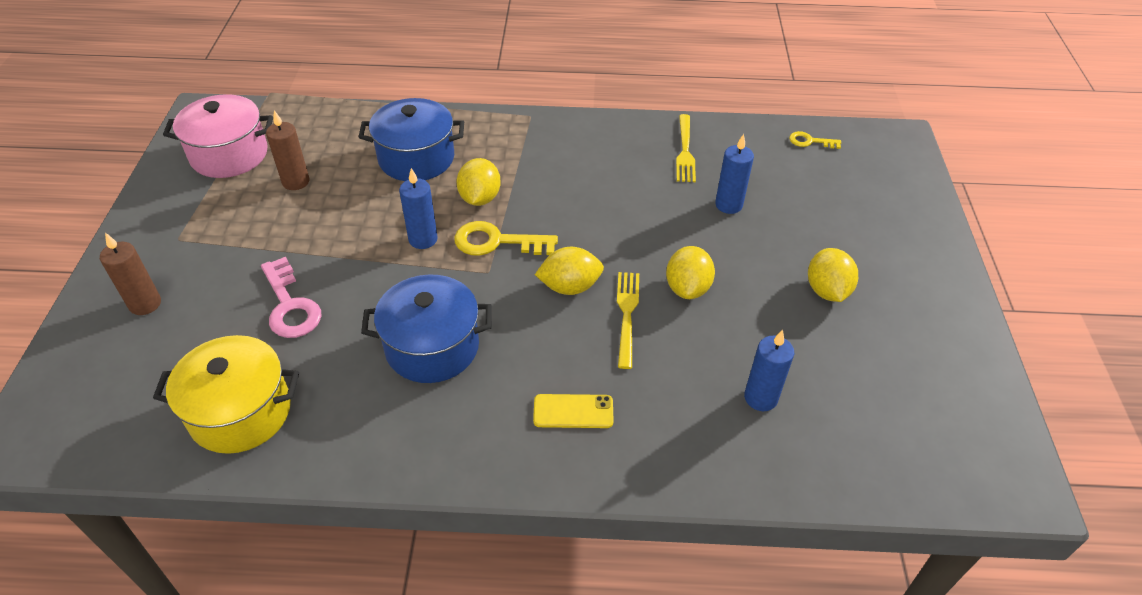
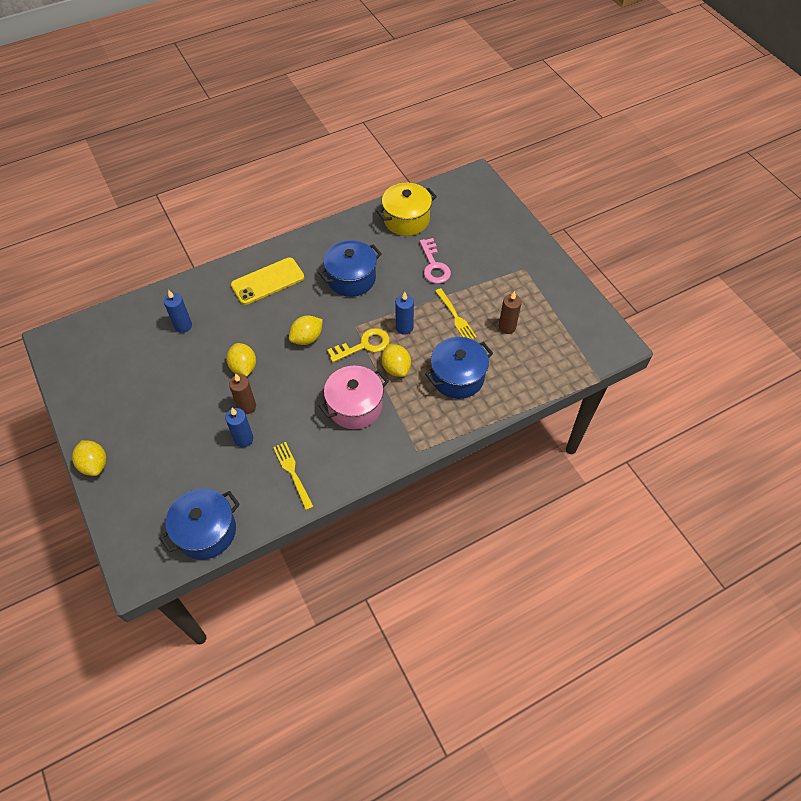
camera: 150 degrees right, 10 degrees up
(145, 304) = (498, 236): brown candle -> brown candle (246, 406)
(229, 154) = (563, 325): pink pot -> pink pot (355, 406)
(290, 305) = (434, 265): pink key -> pink key turned 135 degrees counterclockwise
(573, 411) = (267, 281): yellow phone -> yellow phone, size x1.77
(627, 315) = (268, 337): yellow fork -> yellow fork (455, 316)
(810, 141) = (206, 531): yellow key -> blue pot
(827, 290) = (164, 403): yellow lemon -> yellow lemon (94, 464)

